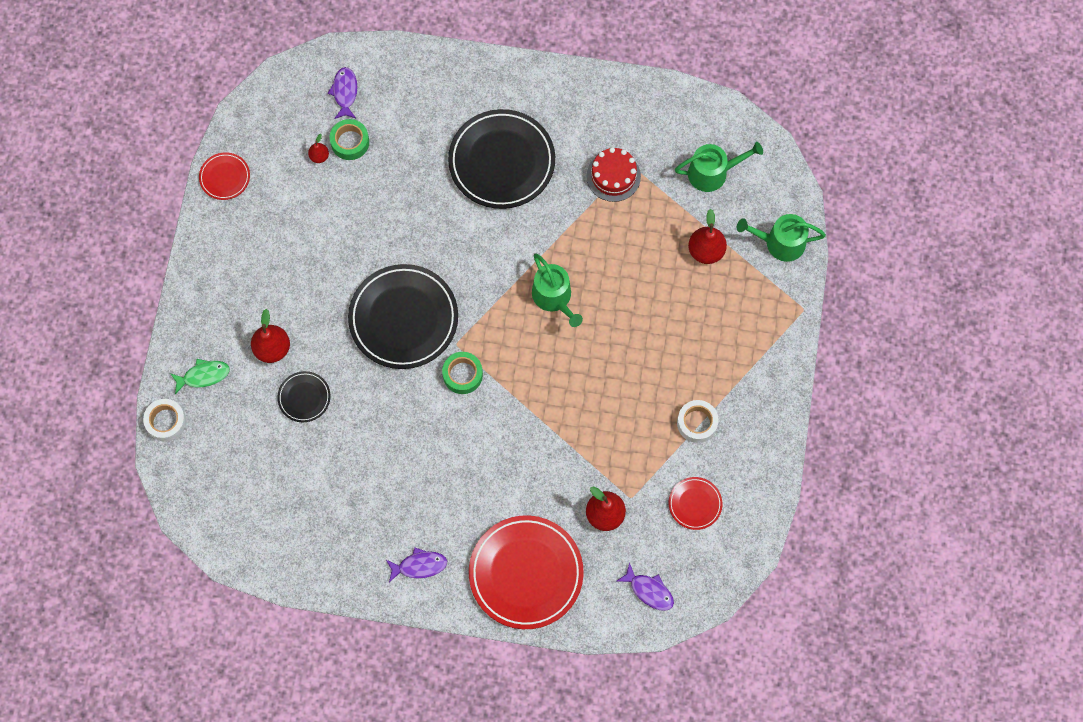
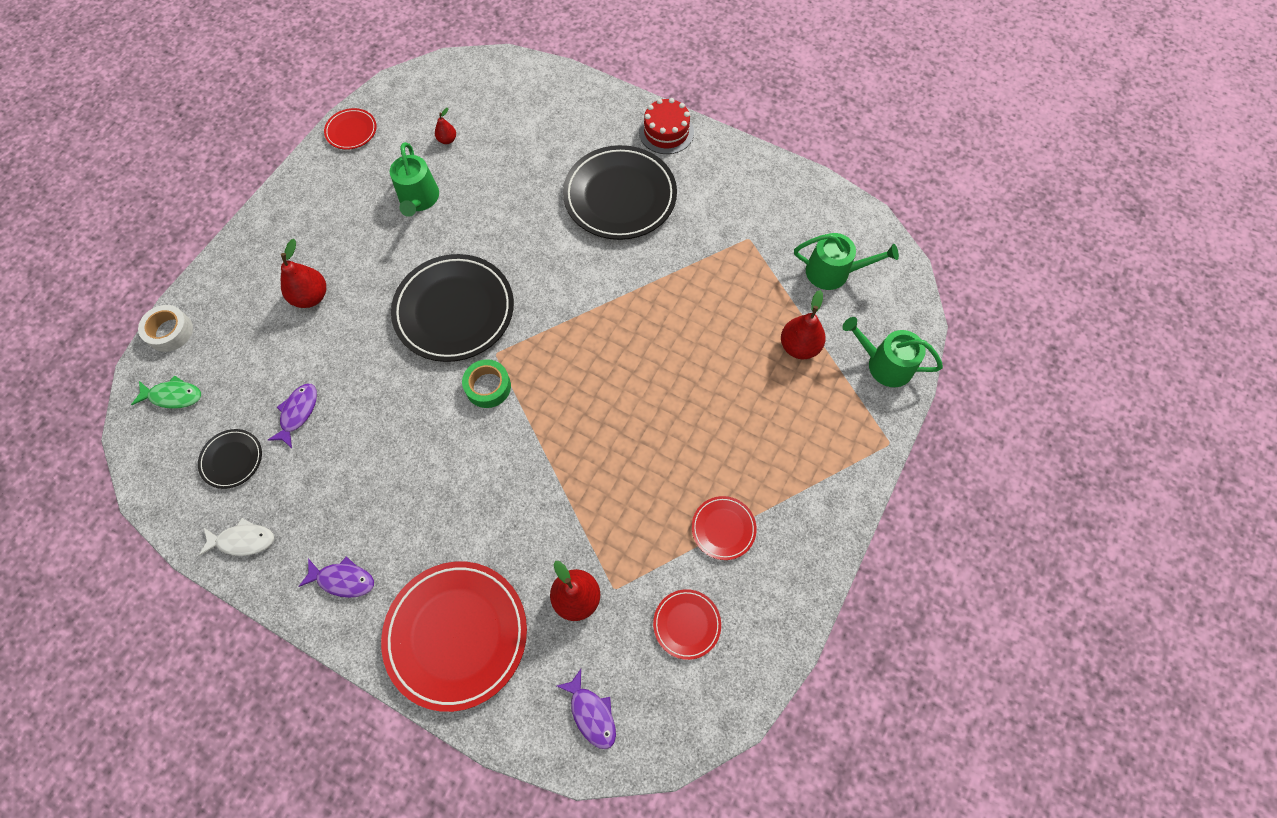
camera: 20 degrees right, 5 degrees down
(203, 375) = (231, 300): green fish -> green fish (173, 396)
(304, 397) = (316, 354): black plate -> black plate (232, 460)
(325, 565) = (243, 540): none -> white fish
(345, 92) = (498, 94): purple fish -> purple fish (298, 413)
(350, 142) = (482, 136): green tape -> none
(554, 297) = (618, 341): green watering can -> green watering can (419, 199)
(613, 176) = (727, 244): red cake -> red cake (666, 132)
(697, 423) = (723, 528): white tape -> red plate

